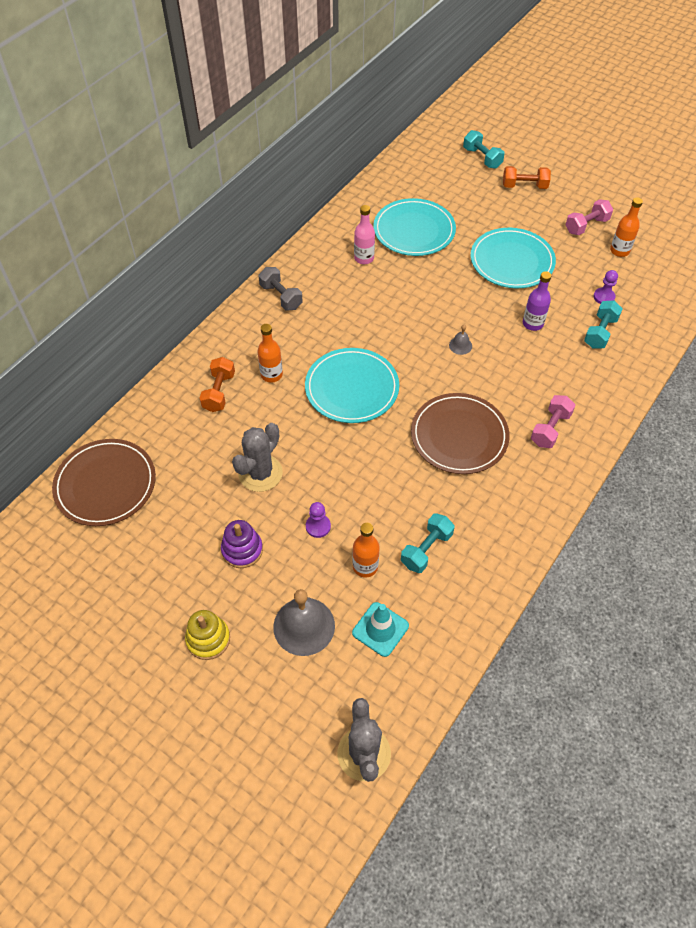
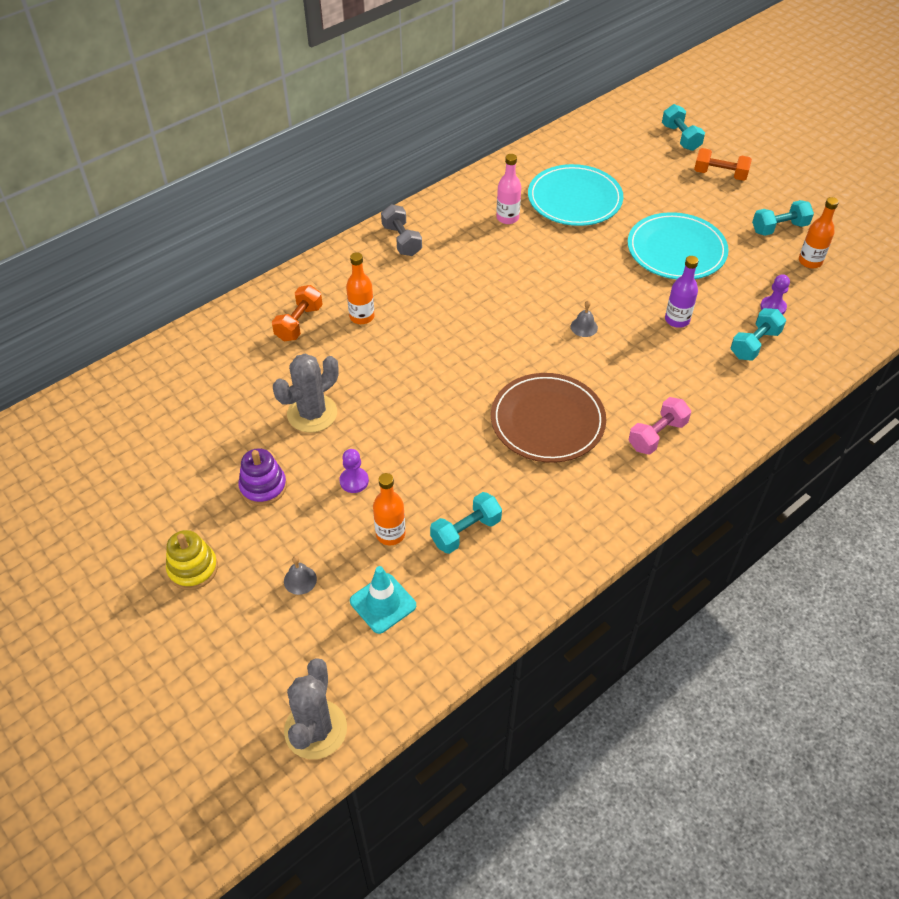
camera: 15 degrees right, 5 degrees down
(105, 484) = (146, 390): brown plate -> none
(304, 626) = (300, 580): grey bell -> grey bell, size x0.46
(352, 388) = (444, 347): turquoise plate -> none
(586, 226) = (779, 228): pink dumbbell -> turquoise dumbbell

